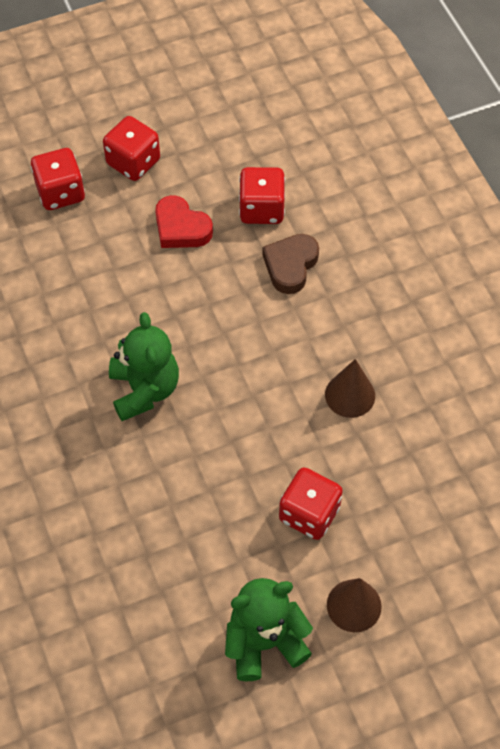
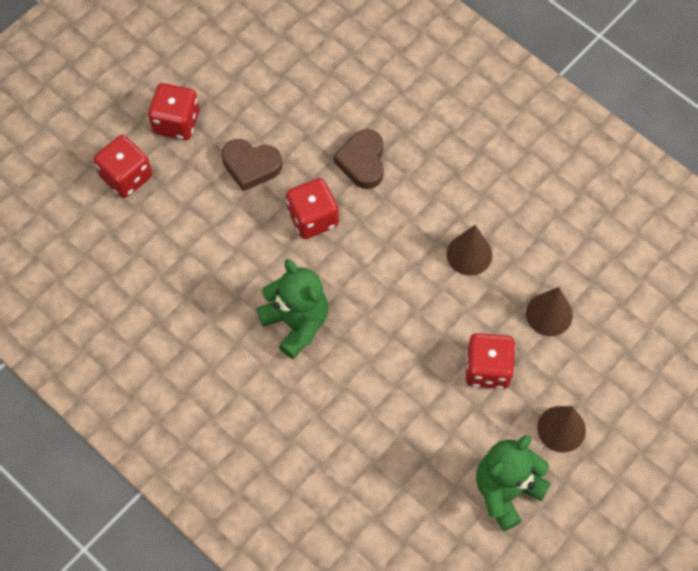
camera: 25 degrees left, 5 degrees up
(181, 228) = (251, 166): red heart -> brown heart
(261, 209) = (311, 121): red dice -> red dice (313, 218)
(401, 486) = (549, 314): none -> brown cone

